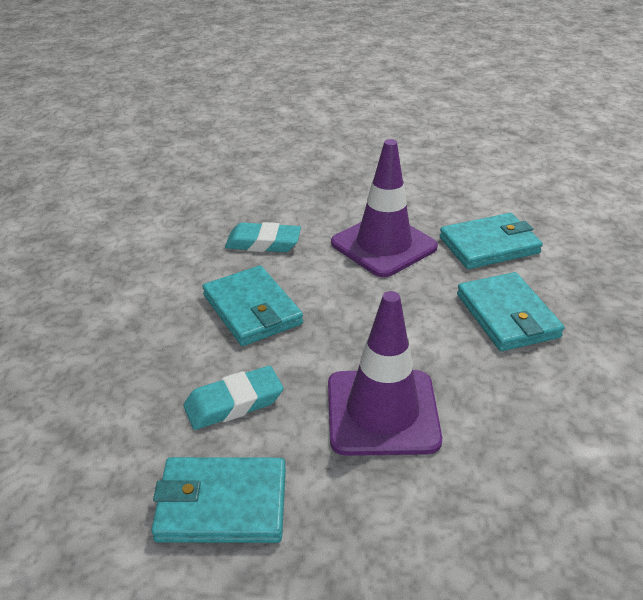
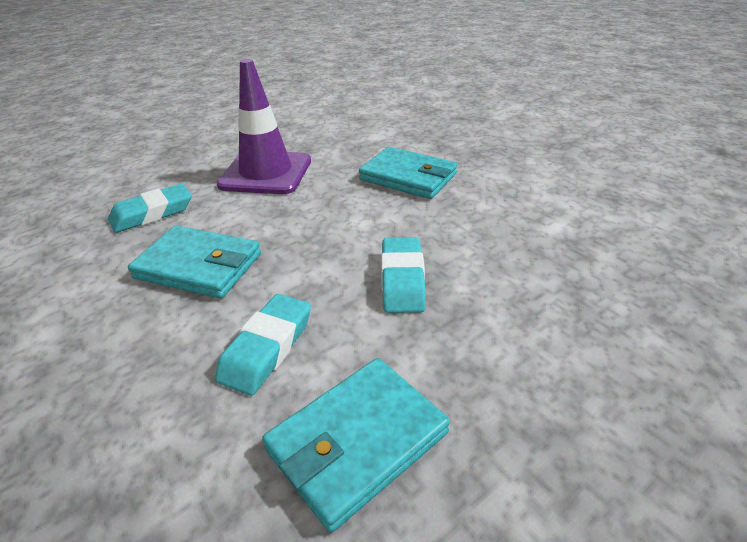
camera: 40 degrees left, 0 degrees up
(382, 412) = (402, 280): purple traffic cone -> turquoise eraser
(489, 245) = (344, 143): turquoise wallet -> none

